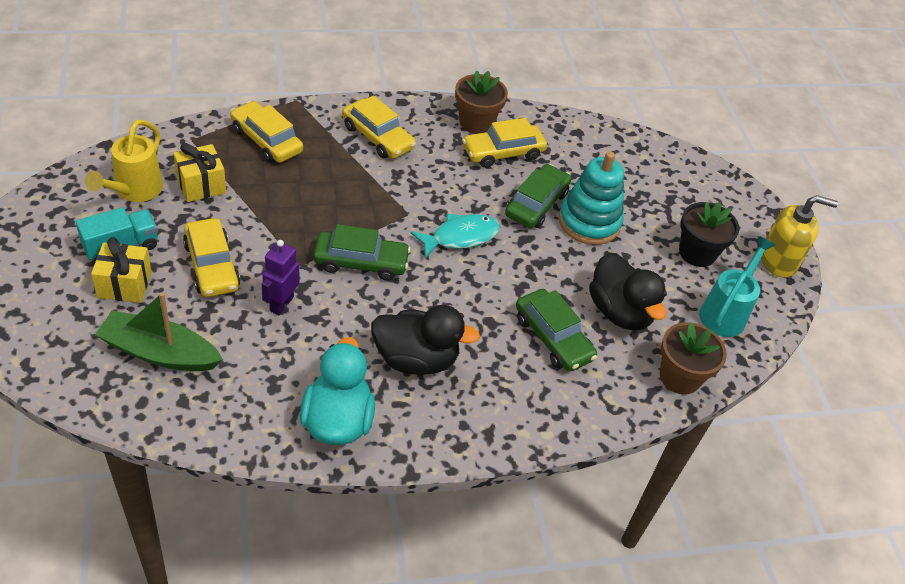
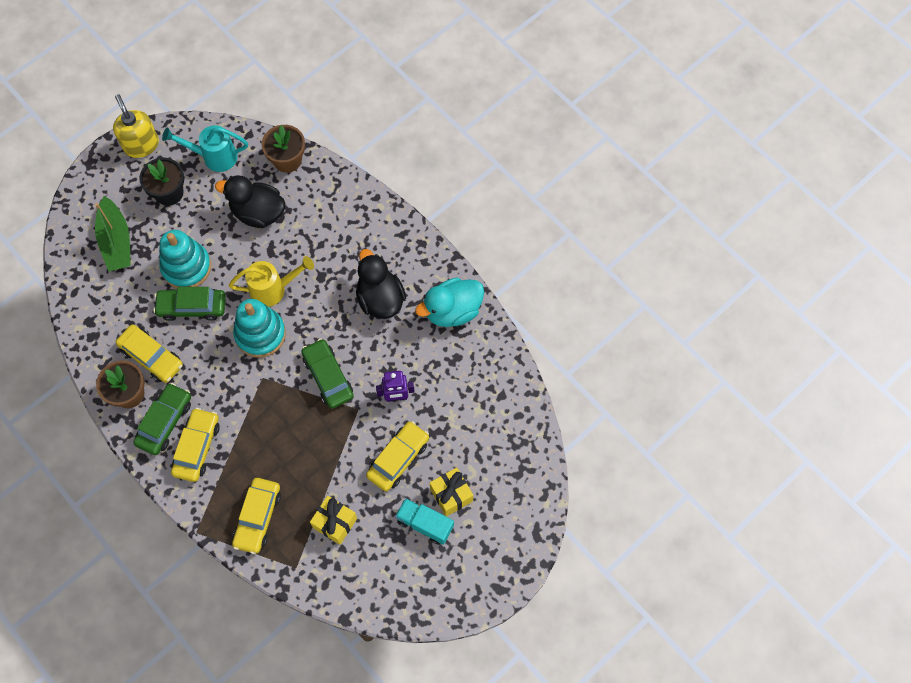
camera: 115 degrees left, 20 degrees up
(134, 191) = (373, 559): yellow watering can -> yellow watering can (273, 289)
(159, 352) = (481, 433): green boat -> green boat (116, 241)
(460, 237) = (260, 334): turquoise fish -> turquoise stacking toy
(553, 338) = (307, 237): green car -> green car (165, 422)
(619, 312) = (258, 213): black duck -> black duck turned 105 degrees counterclockwise

